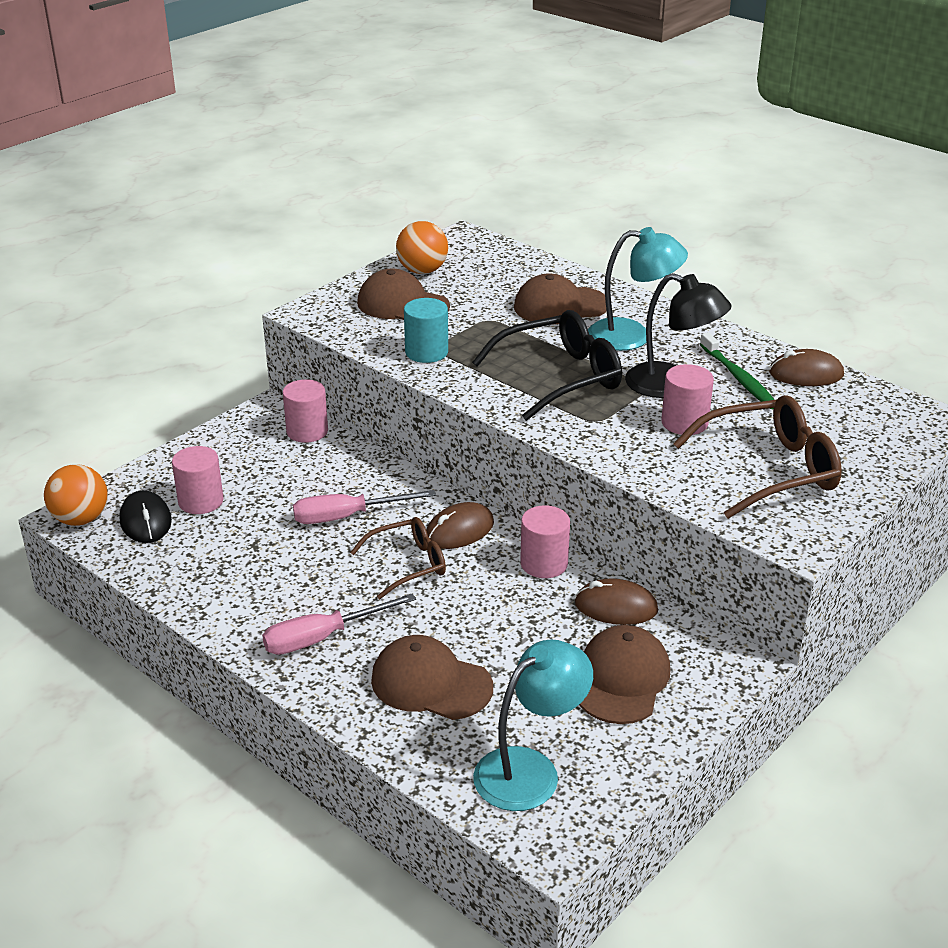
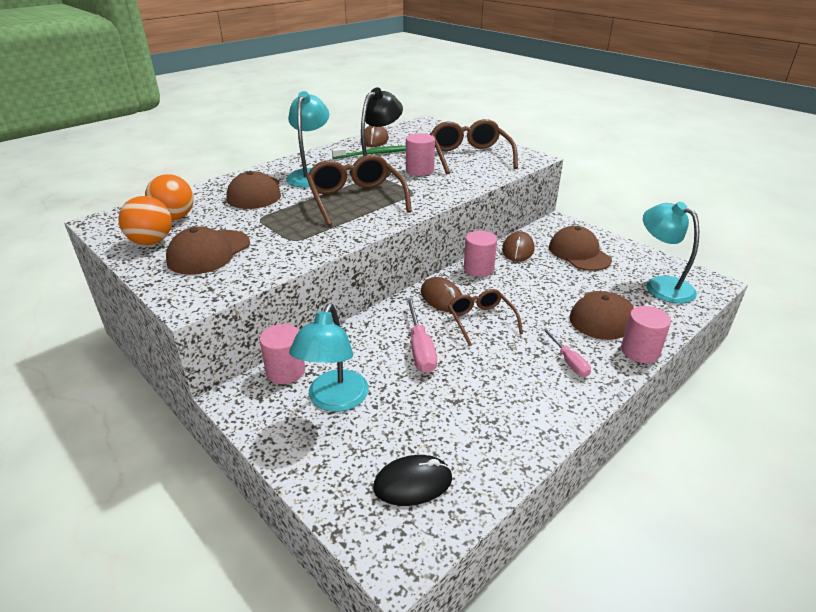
camera: 85 degrees left, 0 degrees up
(81, 519) = (403, 546): orange ball -> orange ball (174, 217)
(201, 501) = (384, 441): pink cylinder -> pink cylinder (640, 351)
(260, 466) = (334, 400): none -> turquoise lamp
(323, 637) = (568, 361): pink screwdriver -> pink screwdriver, size x0.65
(426, 352) = (298, 244): turquoise cylinder -> none
(560, 377) = (356, 199): black glasses -> brown glasses
(622, 679) = (579, 253): brown cap -> brown cap turned 45 degrees clockwise

